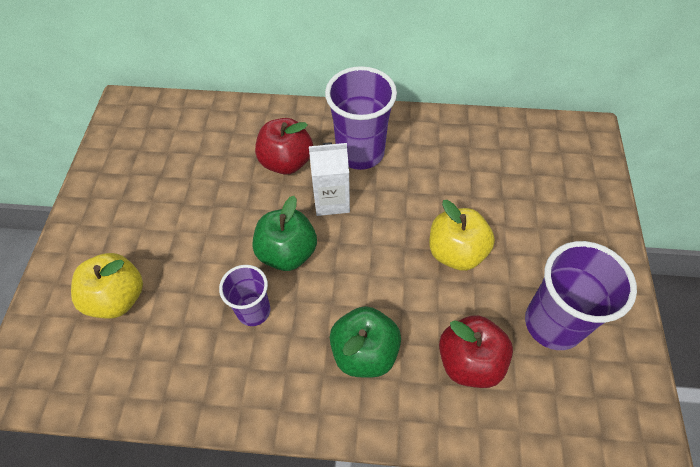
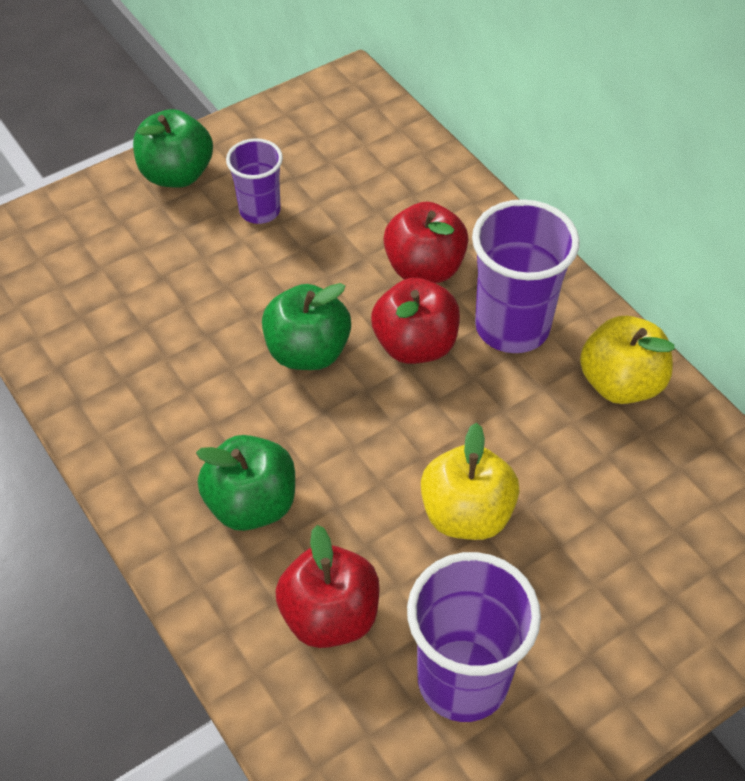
camera: 50 degrees right, 5 degrees down
(88, 231) = (177, 174): none -> green apple
(117, 298) = (127, 253): yellow apple -> yellow apple (620, 383)
(253, 311) = (212, 371): purple cup -> purple cup (260, 211)
(331, 200) = (415, 345): white carton -> red apple

